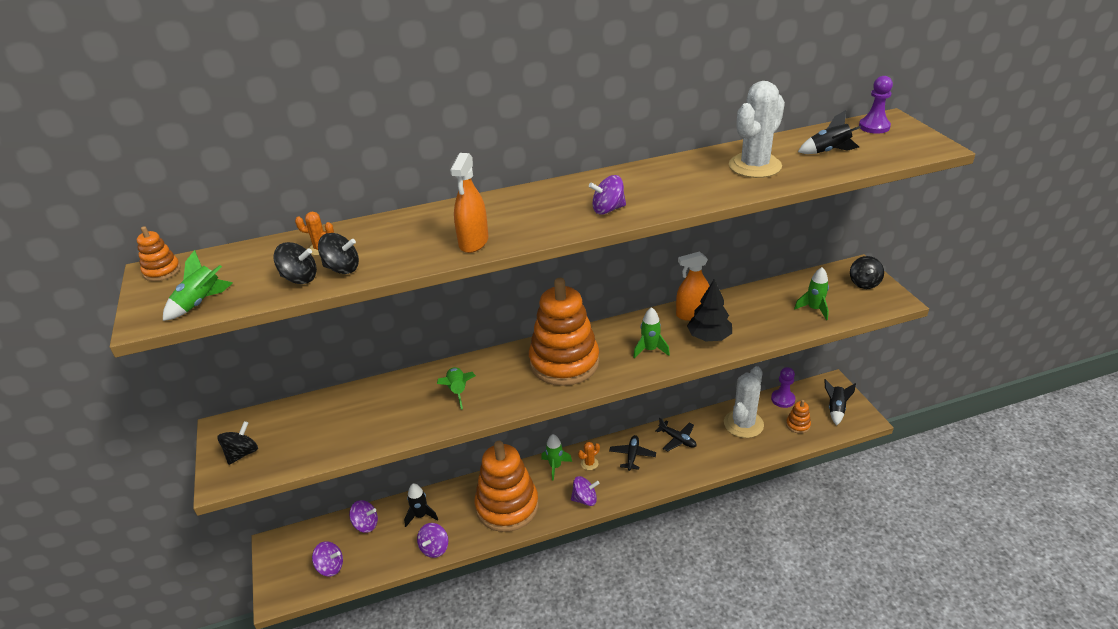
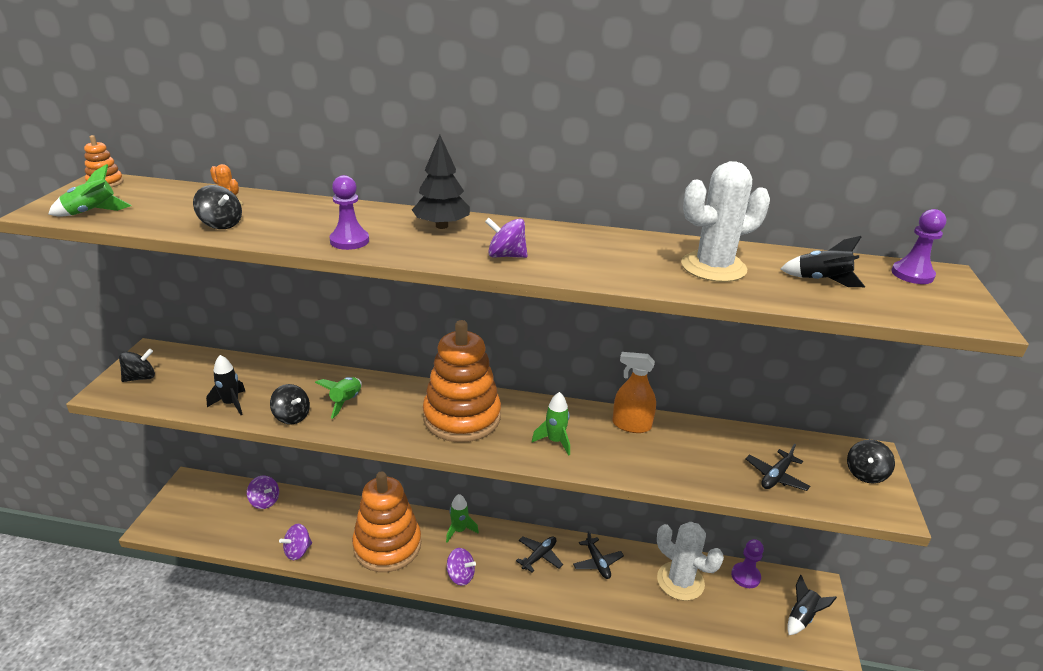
camera: 25 degrees right, 5 degrees down
(299, 278) = (181, 220): black spinning top -> black spinning top (292, 416)
(330, 567) = (209, 523): purple spinning top -> none
(421, 516) = (311, 516): black rocket -> black rocket (231, 404)
(473, 242) = (349, 241): orange spray bottle -> purple pawn
(589, 463) = (492, 543): orange cactus -> none
(709, 337) = (628, 455): black tree -> black tree (441, 226)
(743, 424) = (680, 581): white cactus -> white cactus turned 75 degrees clockwise
(798, 425) = (742, 612): orange stacking toy -> none
(814, 309) = (776, 476): green rocket -> black plane

